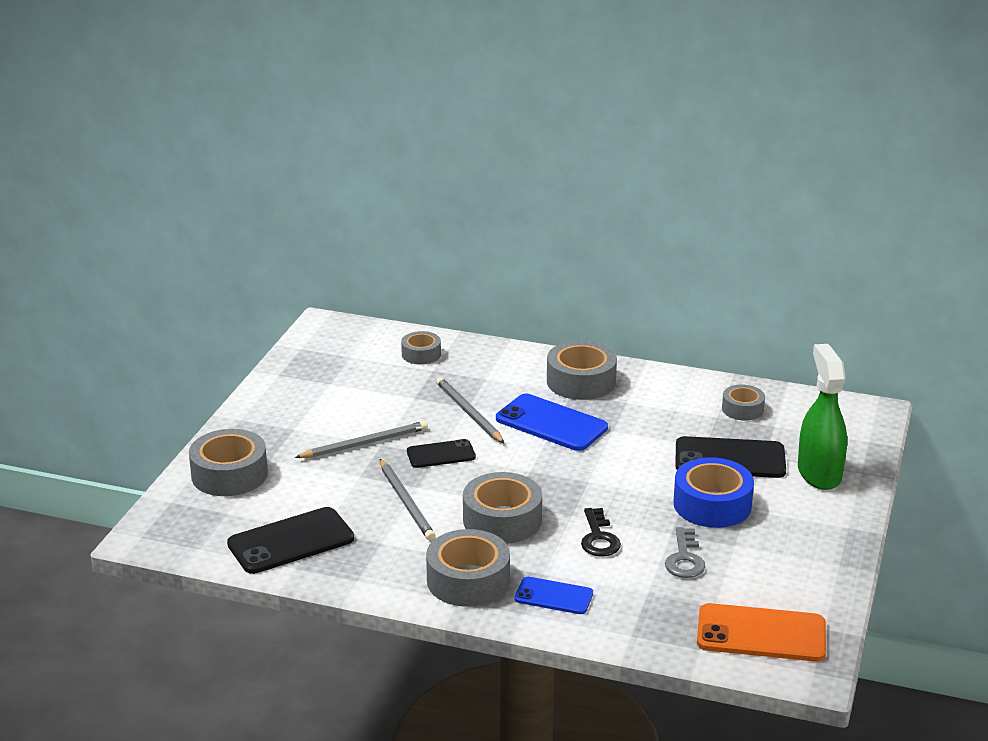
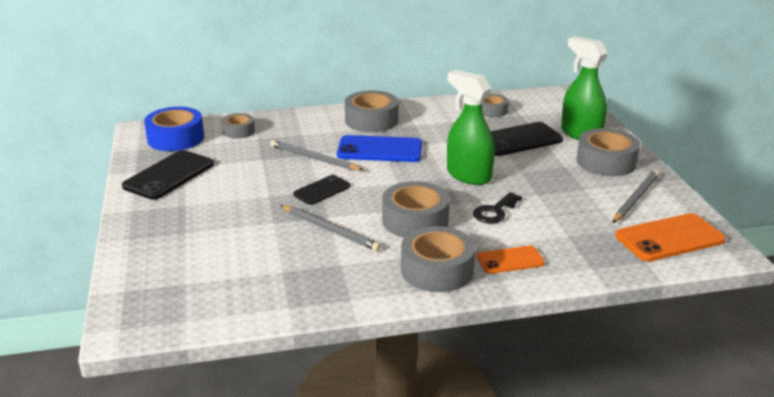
camera: 30 degrees left, 0 degrees up
(229, 474) = (160, 253): grey tape -> grey tape (606, 162)
(291, 541) = (264, 288): black phone -> black phone (169, 175)
(365, 443) = (255, 199): grey pencil -> grey pencil (635, 198)
(553, 596) = (510, 260): blue phone -> orange phone
(599, 538) = (495, 211): black key -> black key turned 75 degrees clockwise
(617, 486) = (468, 175): none -> green spray bottle
(684, 559) = (565, 207): grey key -> none
(712, 504) = (541, 169): blue tape -> blue tape (175, 138)

